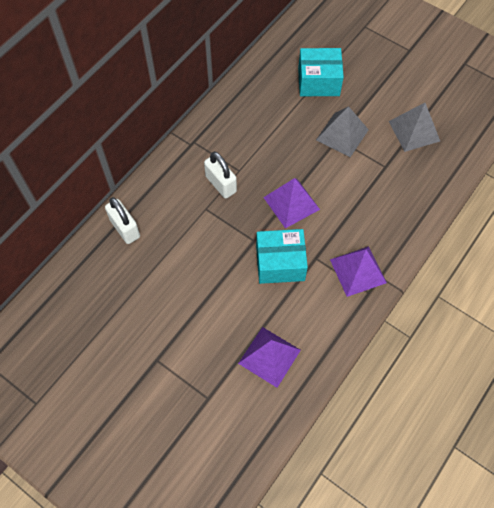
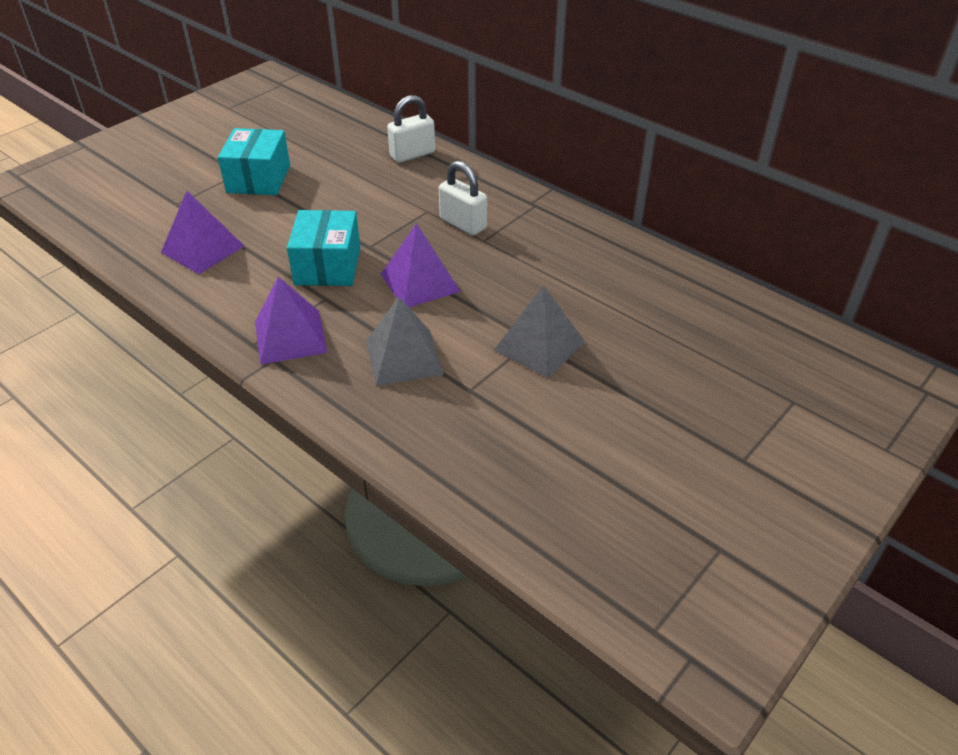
camera: 95 degrees right, 20 degrees down
(221, 184) = (463, 224): white padlock -> white padlock turned 75 degrees clockwise
(318, 82) = (650, 329): turquoise box -> turquoise box (258, 179)
(414, 131) = (542, 437): grey pyramid -> grey pyramid (404, 357)

